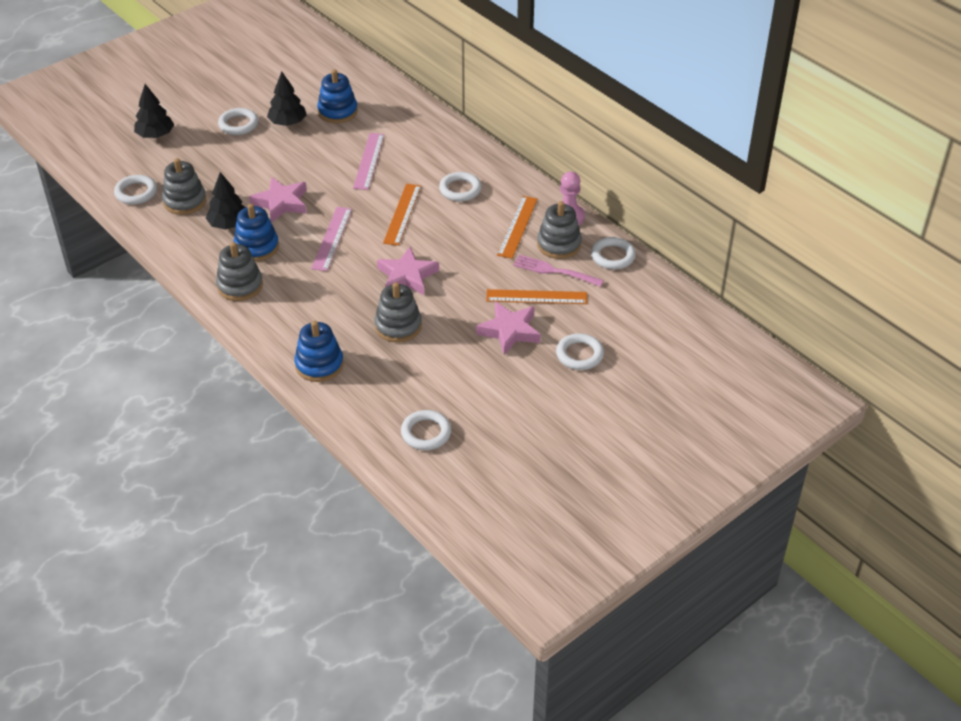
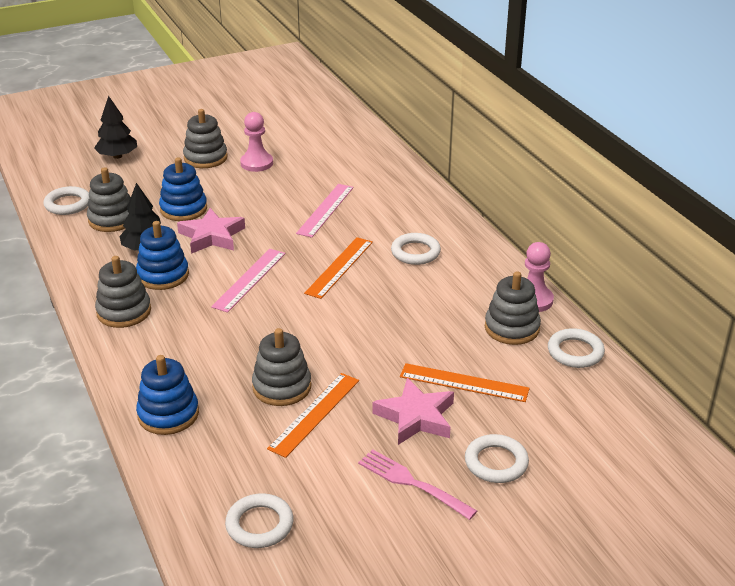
camera: 15 degrees right, 10 degrees down
(238, 124) = (205, 158): white ring -> grey stacking toy
(288, 123) = (256, 163): black tree -> pink pawn
(337, 111) = (313, 160): blue stacking toy -> blue stacking toy (183, 209)
(407, 276) = (316, 333): pink star -> none
(517, 226) = (468, 301): orange ruler -> orange ruler (314, 414)
(555, 271) = (497, 357): pink fork -> pink fork (413, 483)

